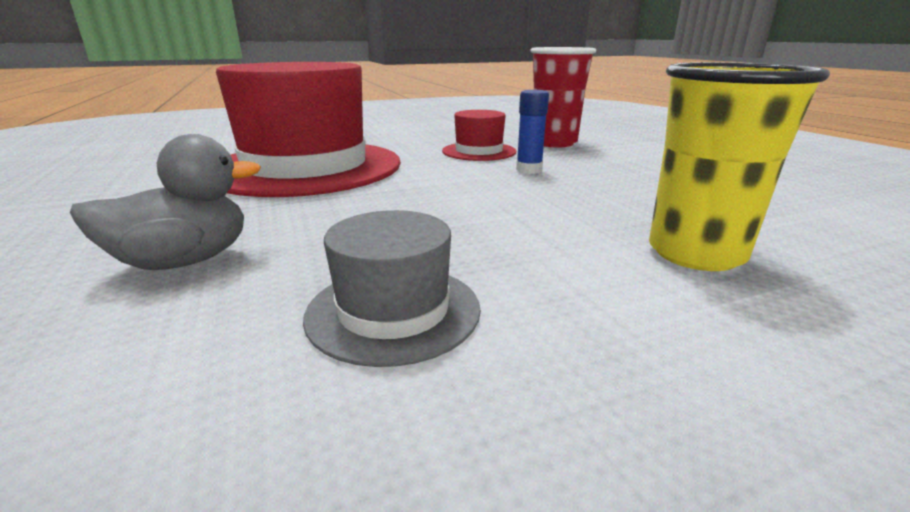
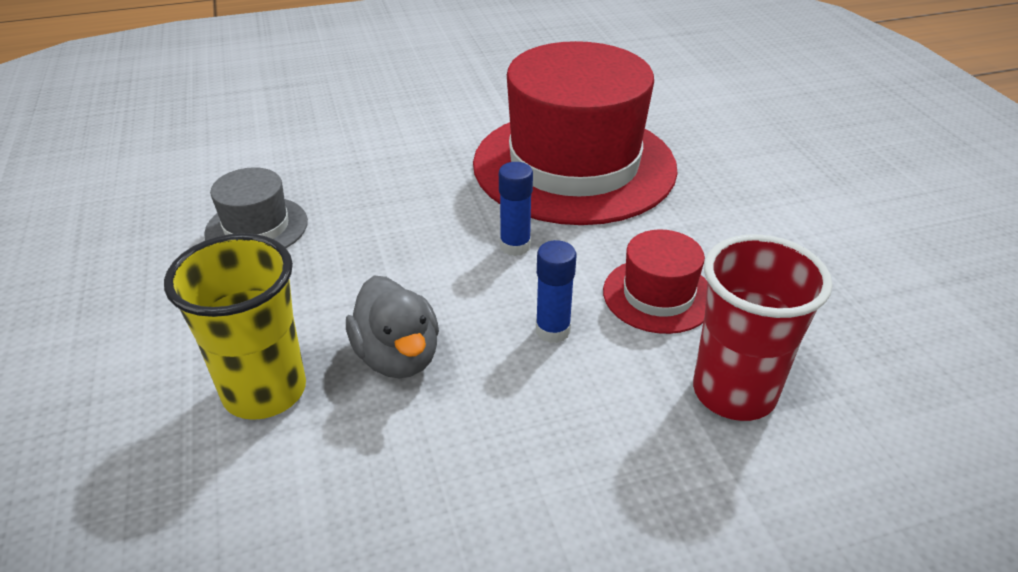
camera: 95 degrees right, 15 degrees up
(184, 261) = (355, 149): grey duck -> grey duck (397, 356)
(429, 180) = (515, 246): none -> blue glue stick

